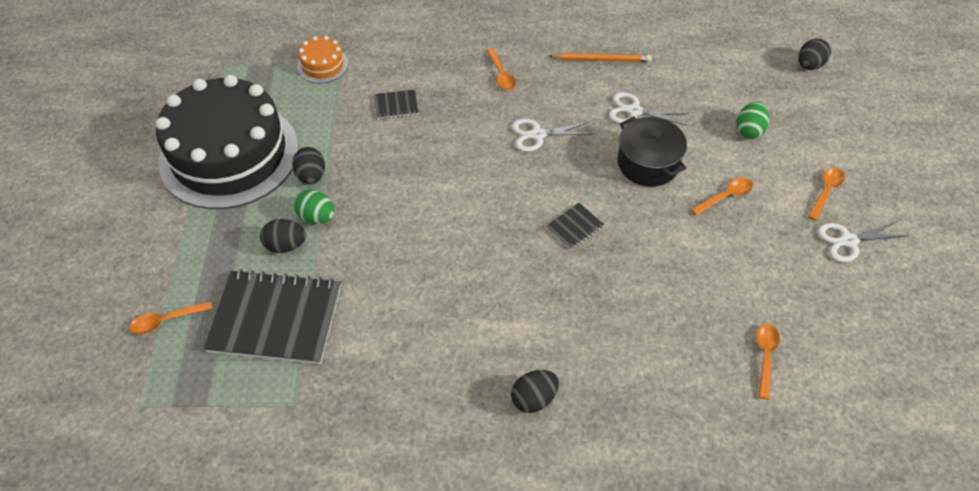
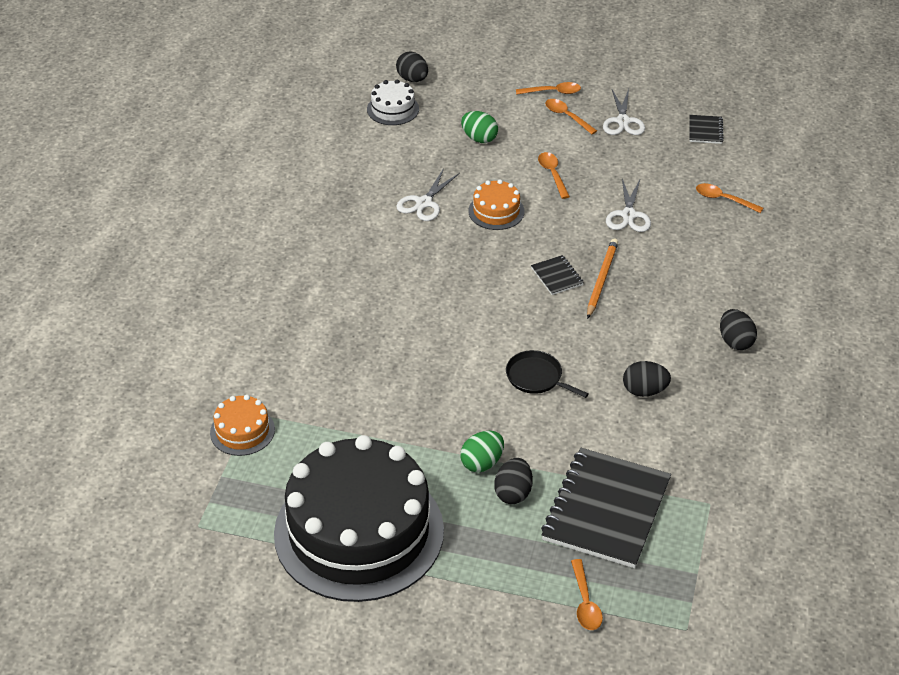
camera: 75 degrees left, 10 degrees down
(311, 176) = (420, 461): black egg -> black egg (644, 391)
(396, 105) = (340, 376): black notebook -> black notebook (705, 130)
(431, 236) = (536, 377): none -> black pan
(501, 75) = (329, 285): orange spoon -> orange spoon (552, 92)
(537, 135) = (429, 276): white scissors -> white scissors (628, 215)
(601, 60) = (341, 207): orange pencil -> orange pencil (601, 279)
(647, 164) = (496, 211): black pot -> orange cake
(755, 62) = (393, 109): none -> white cake

